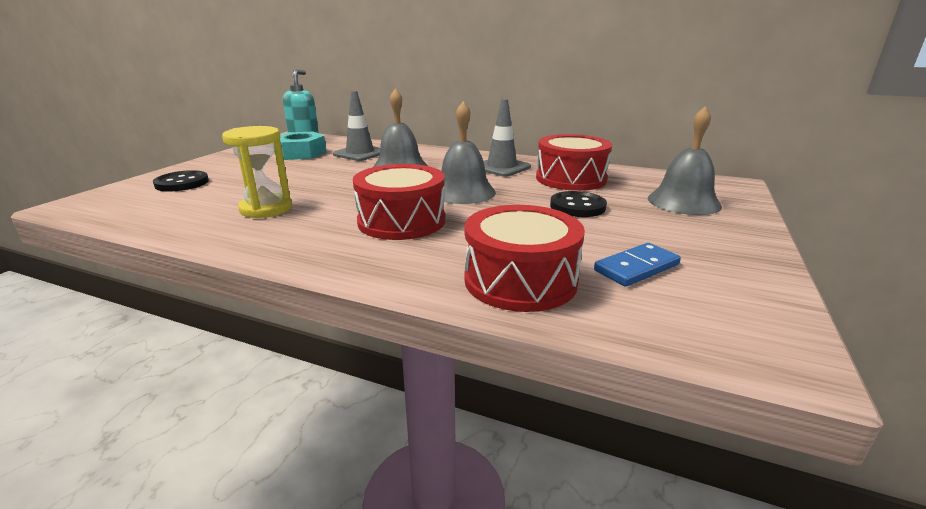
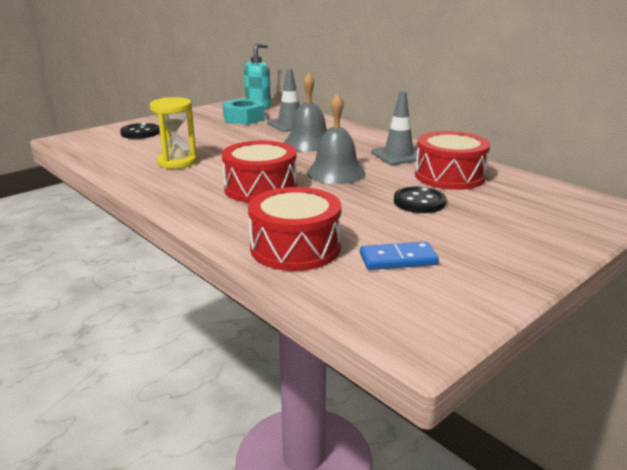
camera: 25 degrees right, 0 degrees up
(683, 202) = (531, 216): grey bell -> none

